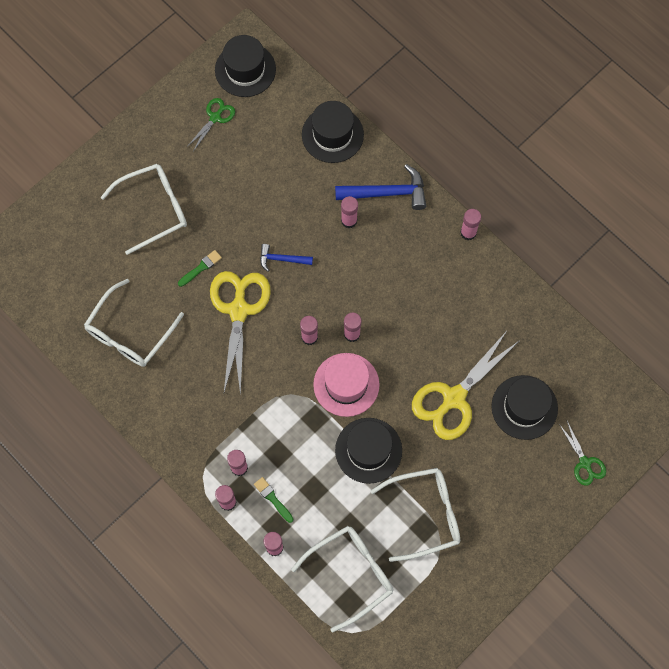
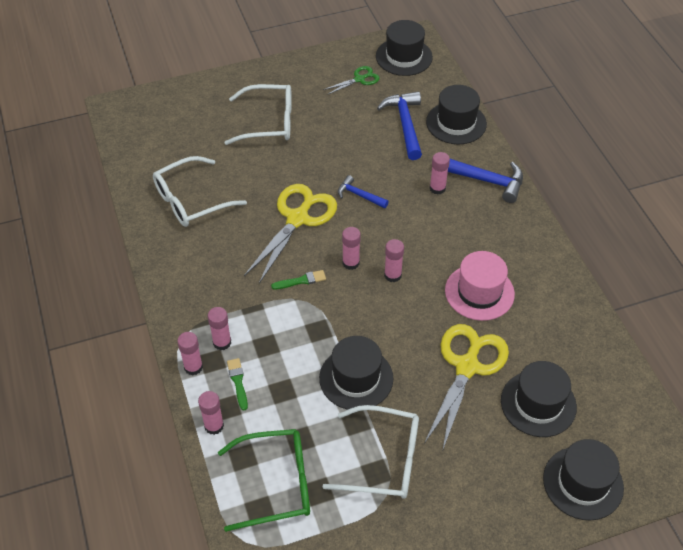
camera: 25 degrees right, 20 degrees down
(201, 268) = (283, 176): green brush -> green brush (301, 280)
(286, 157) = (405, 124): none -> blue hammer
(346, 384) = (364, 314): pink hat -> pink hat (479, 292)
(351, 574) = (276, 483): white glasses -> green glasses
(454, 398) = (467, 367): yellow scissors -> yellow scissors turned 135 degrees clockwise
(468, 233) = (548, 236): pink glue stick -> none
(585, 463) = (583, 483): green scissors -> black hat

